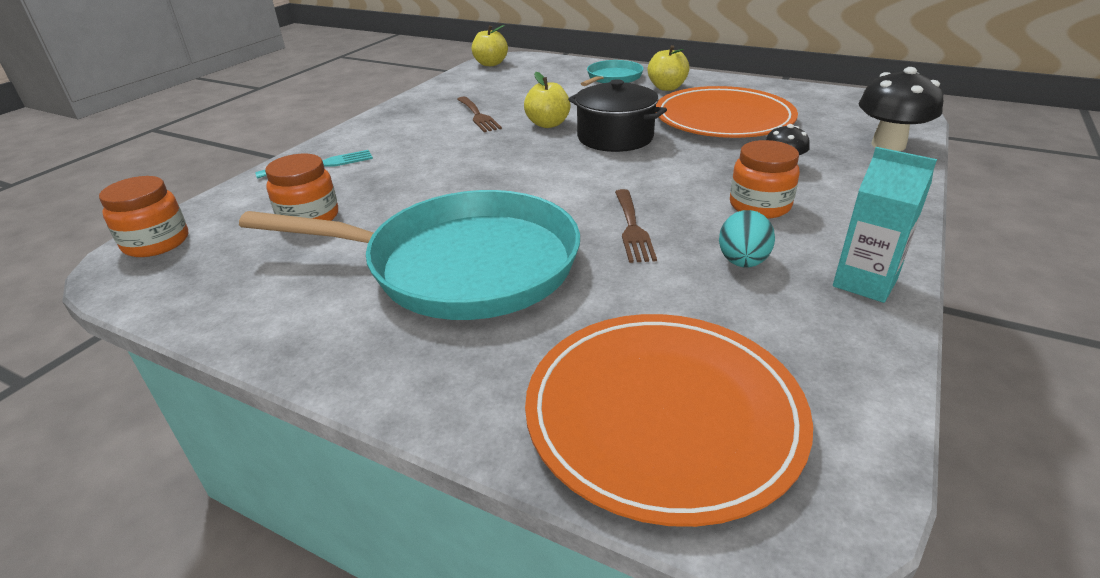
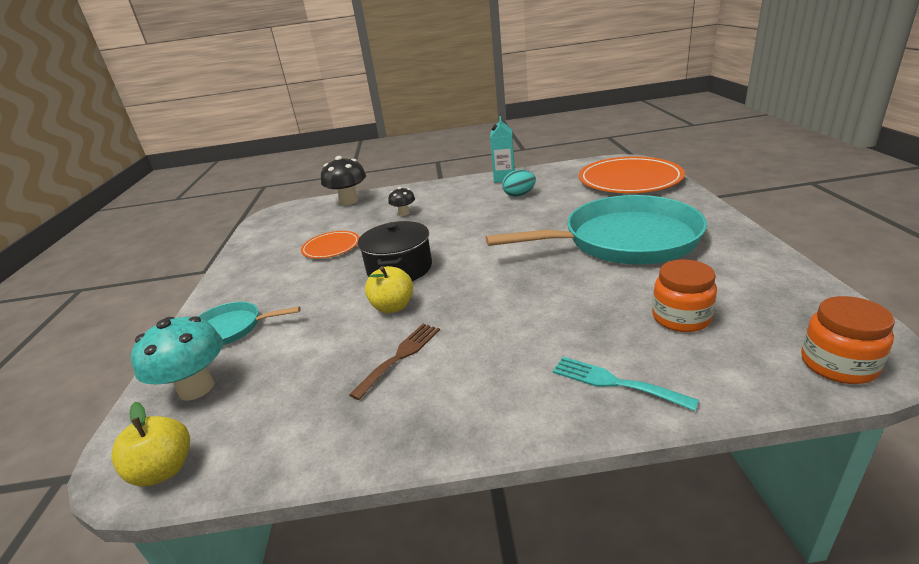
camera: 120 degrees left, 5 degrees down
(462, 265) = (623, 240): turquoise pan -> turquoise pan turned 105 degrees clockwise
(551, 69) = (196, 388): none -> turquoise mushroom
(632, 228) = (523, 220): brown fork -> none
(667, 88) = (258, 290): yellow apple -> none
(723, 119) = (331, 247): orange plate -> orange plate, size x0.52
(759, 206) = (460, 206): orange jar -> none

